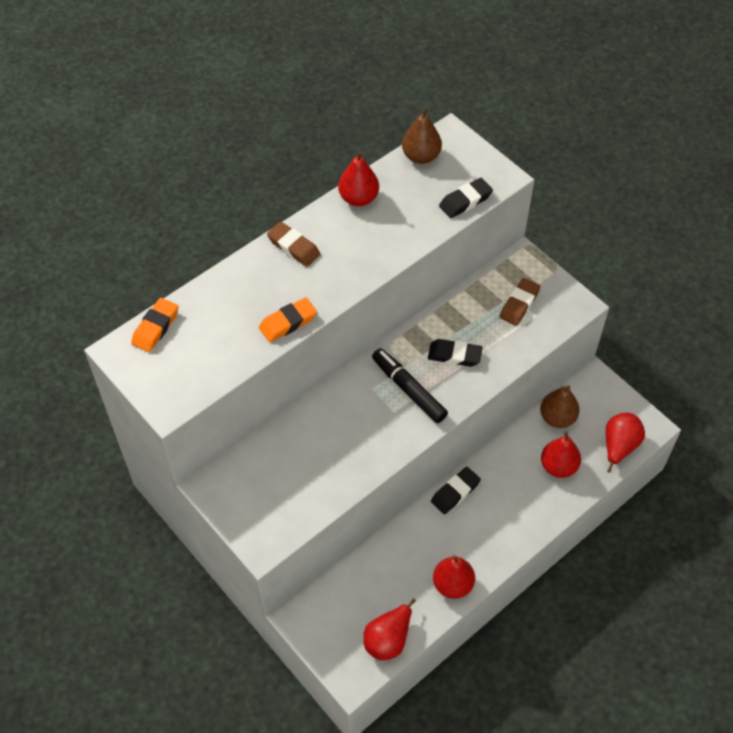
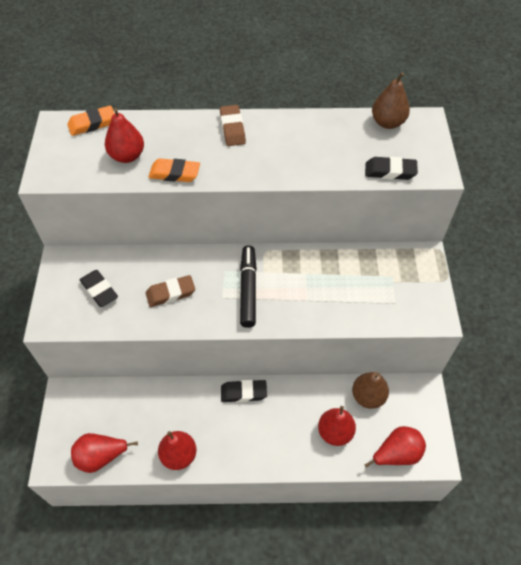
camera: 40 degrees right, 0 degrees up
(358, 198) = (311, 124): red pear -> red pear (127, 156)
(454, 355) = (304, 289): black eraser -> black eraser (99, 290)
(519, 304) = (389, 286): brown eraser -> brown eraser (170, 293)

